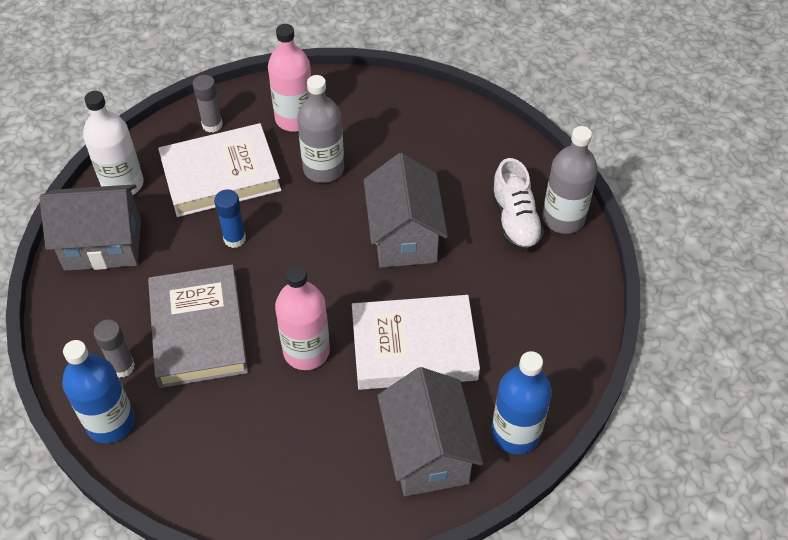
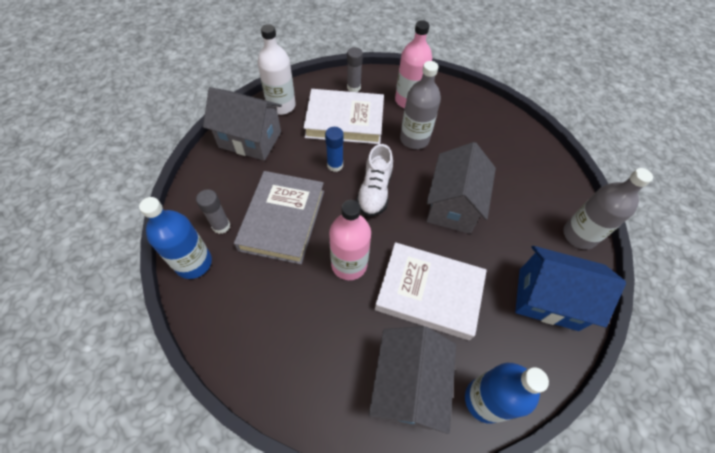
camera: 20 degrees right, 5 degrees up
(515, 220) = (540, 223): white shoe -> white shoe (374, 191)
(549, 303) = (548, 299): none -> blue house

